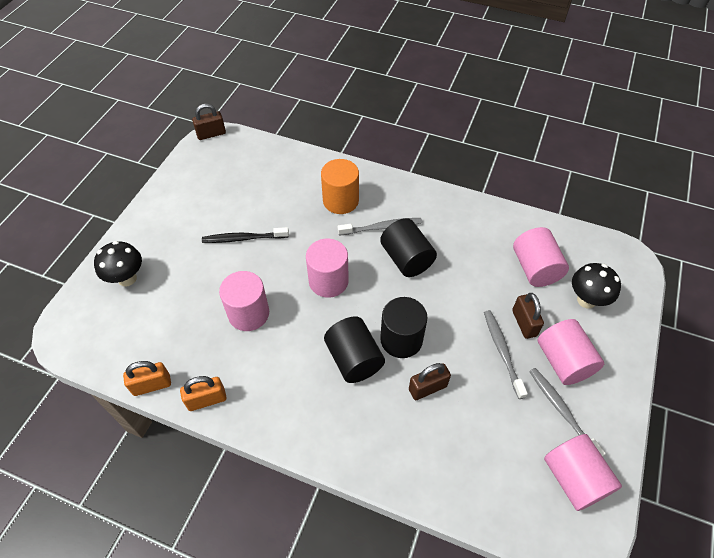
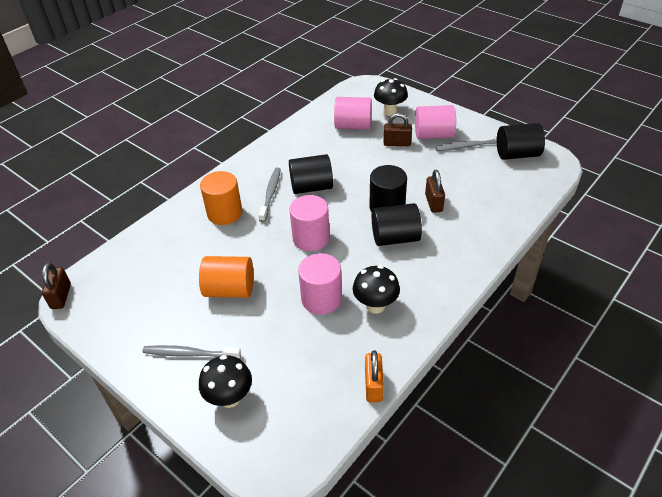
camera: 70 degrees left, 10 degrees down
(207, 400) = (403, 343): orange padlock -> none
(243, 238) = (230, 290): black toothbrush -> orange cylinder
(250, 363) = (375, 306): none -> black mushroom
(502, 352) = (416, 159): grey toothbrush -> grey toothbrush (189, 354)
(574, 478) = (517, 154): pink cylinder -> black cylinder

